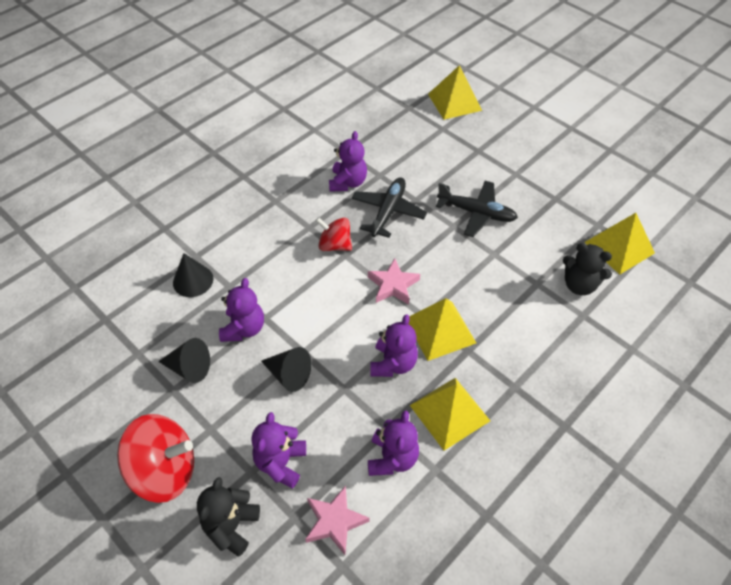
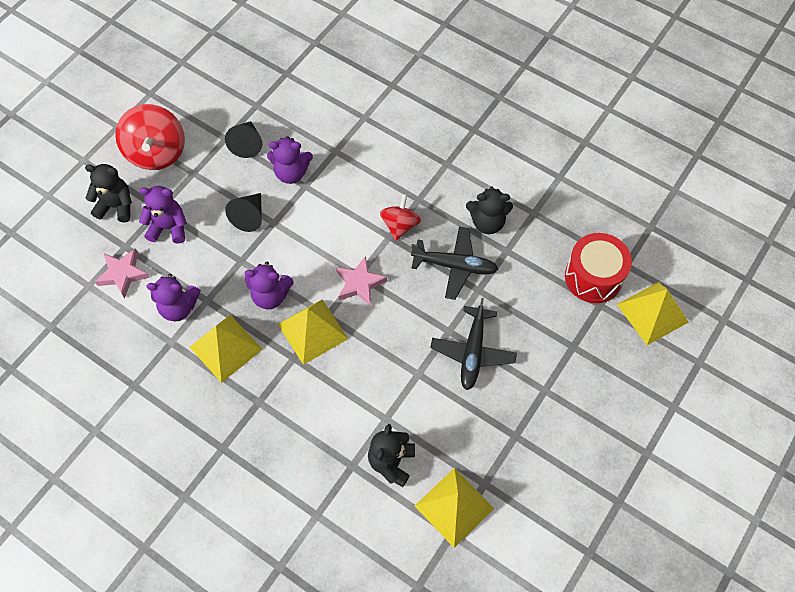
camera: 80 degrees right, 10 degrees up
(193, 280) = (336, 122): black cone -> none
(348, 182) = (487, 222): purple teddy bear -> black teddy bear
(416, 127) = (593, 277): none -> red drum

